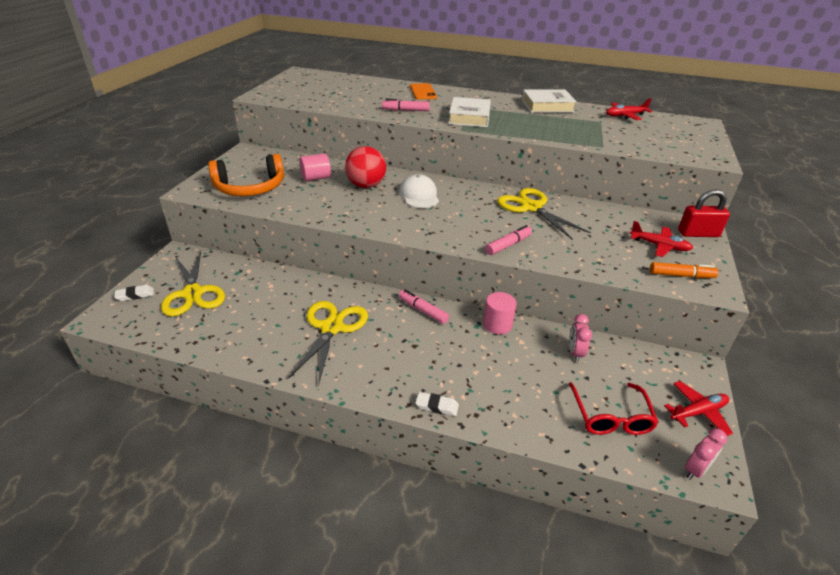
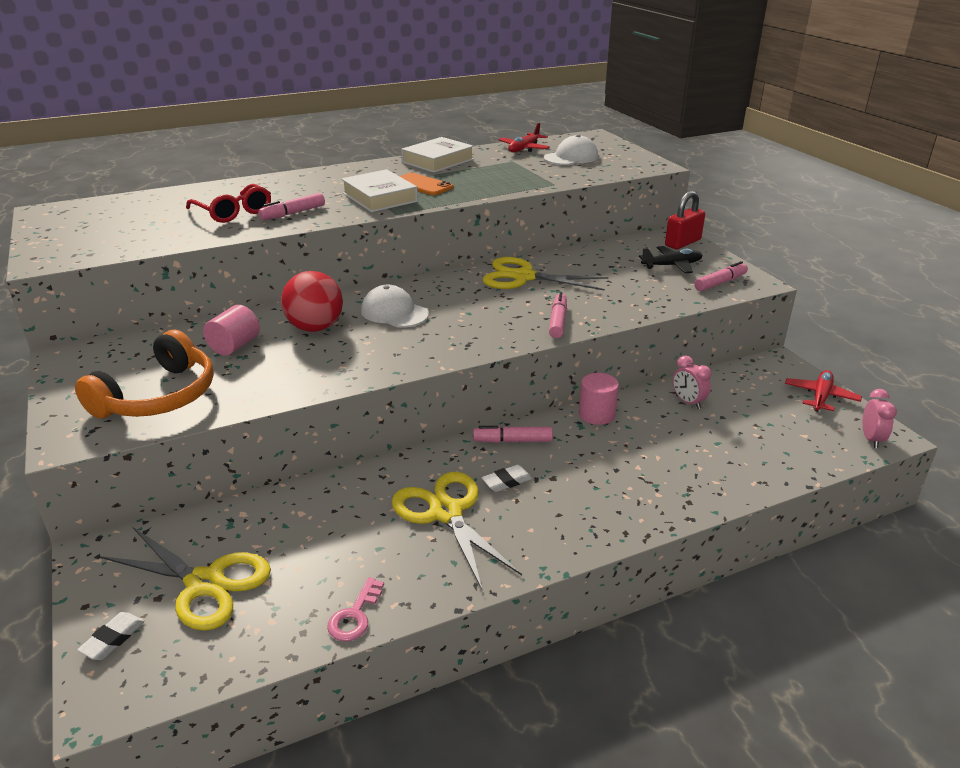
camera: 40 degrees left, 5 degrees down
(223, 350) = (355, 615): none -> pink key
(423, 92) = (274, 186): orange phone -> orange phone (422, 185)
(437, 406) = (650, 517): white eraser -> white eraser (507, 481)
(610, 416) = (777, 436): red glasses -> red glasses (233, 212)
(652, 132) = (571, 157): none -> white cap
(659, 246) = (672, 265): red plane -> black plane
(681, 275) = (720, 283): orange marker -> pink marker

